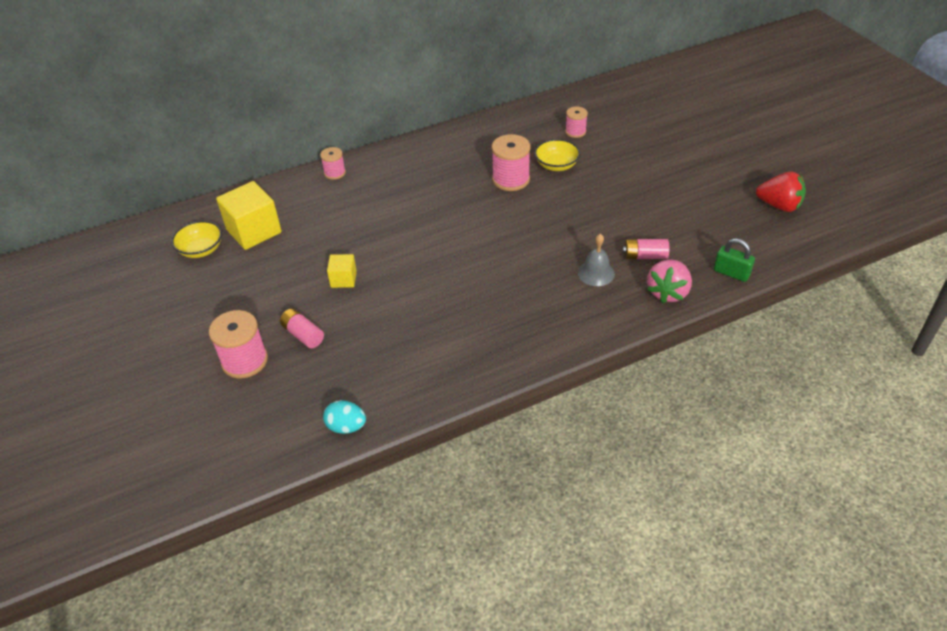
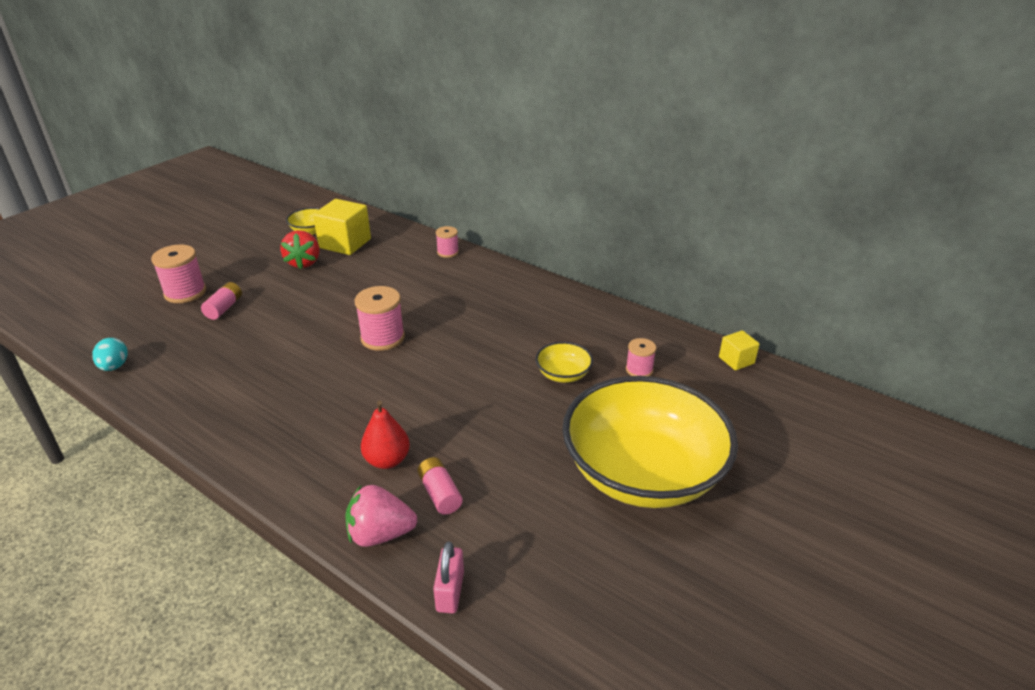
camera: 60 degrees right, 10 degrees down
(343, 279) = (303, 304): yellow cube -> yellow cube (736, 360)
(511, 179) = (512, 351): pink spool -> pink spool (382, 338)
(596, 273) = (387, 460): grey bell -> red pear
(674, 166) = (642, 472): none -> yellow bowl
(731, 273) = (450, 591): green padlock -> pink padlock
(779, 206) = (639, 613): red strawberry -> red strawberry (304, 263)

